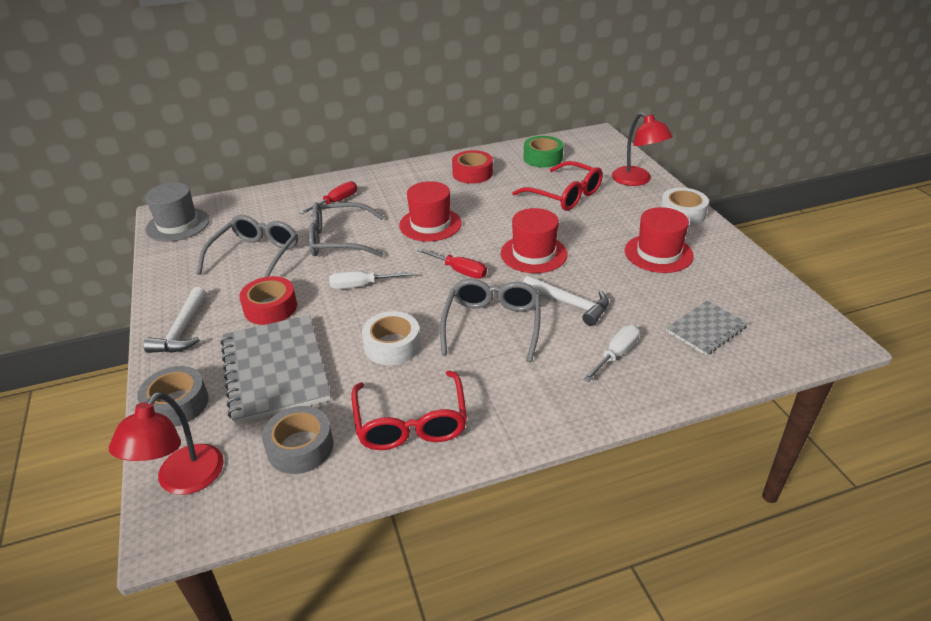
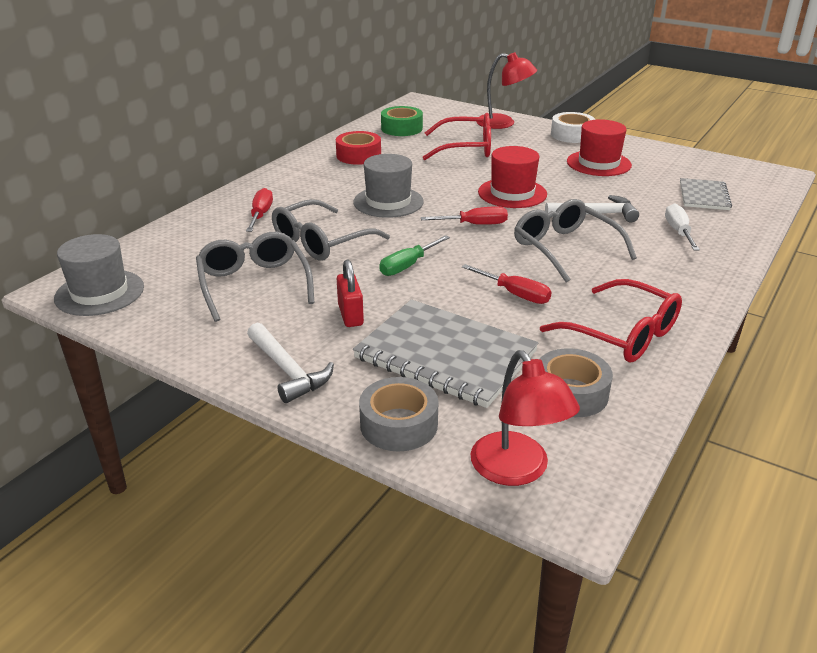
camera: 40 degrees left, 5 degrees down
(270, 308) = (350, 315): red tape -> red padlock
(361, 285) = (408, 265): white screwdriver -> green screwdriver
(392, 345) = (514, 294): white tape -> red screwdriver
(430, 224) = (388, 202): red hat -> grey hat

